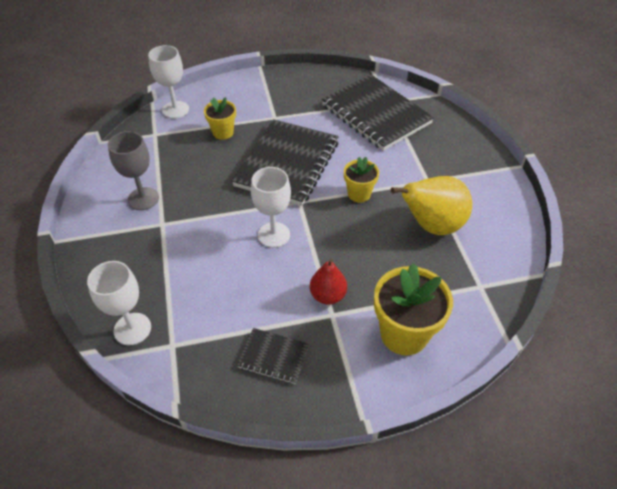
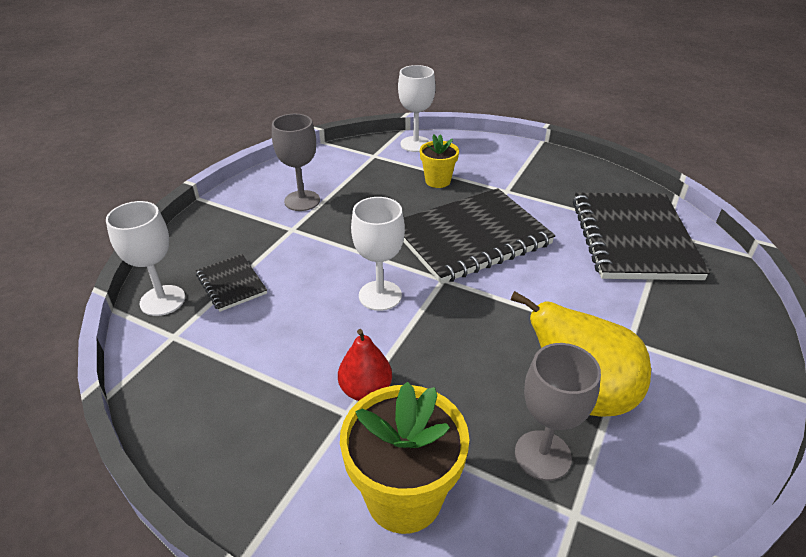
camera: 40 degrees right, 10 degrees down
(273, 357) = (240, 413): black notebook -> black notebook (231, 284)
(359, 194) = (521, 308): yellow flower pot -> none
(443, 268) = (542, 455): none -> grey goblet

